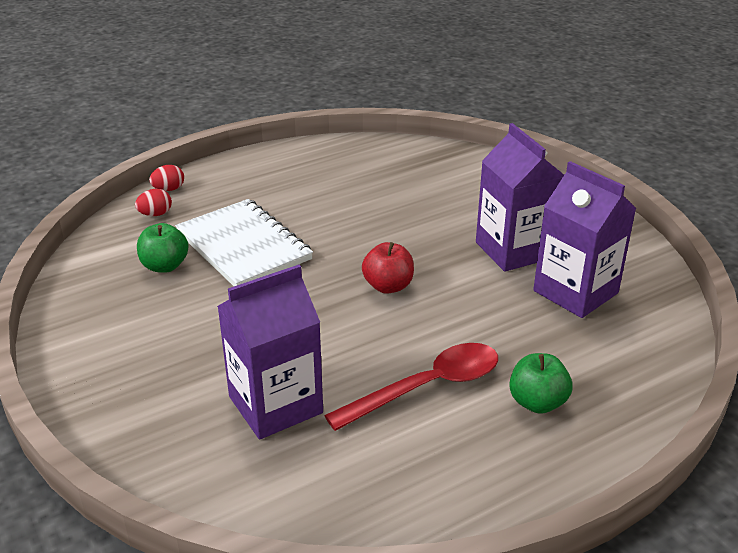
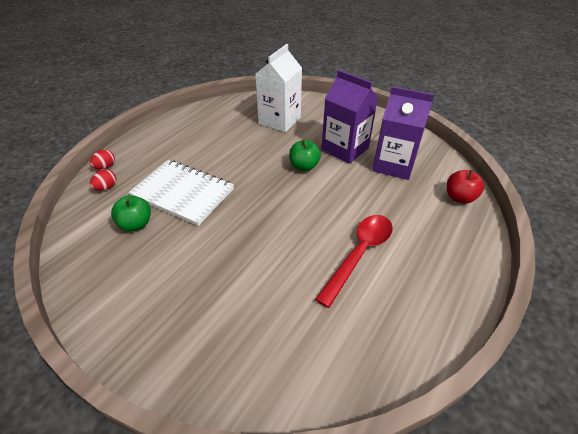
camera: 25 degrees left, 10 degrees up
(275, 405) = (277, 303): purple carton -> none
(388, 286) = (291, 193): red apple -> red apple (459, 197)
(443, 186) = (279, 120): none -> white carton
(537, 402) = (424, 241): green apple -> green apple (304, 166)

